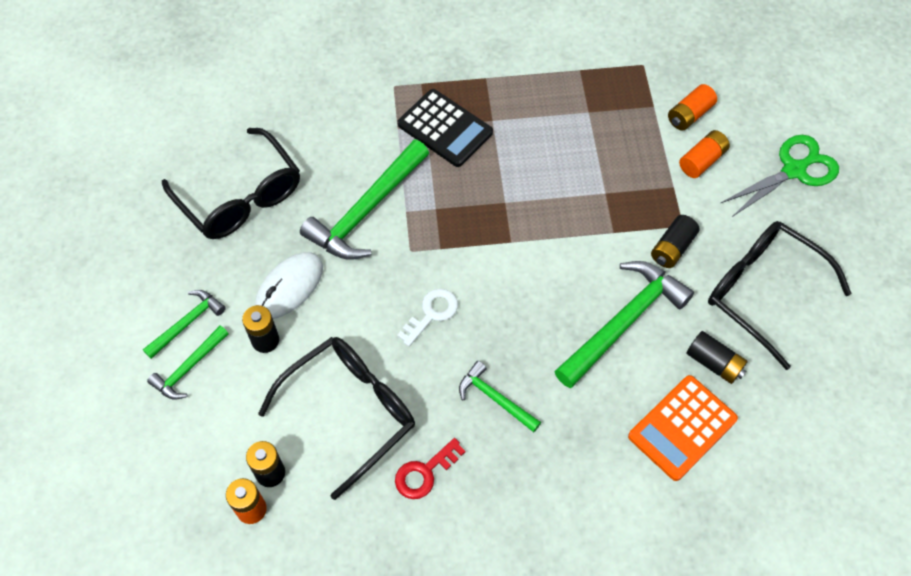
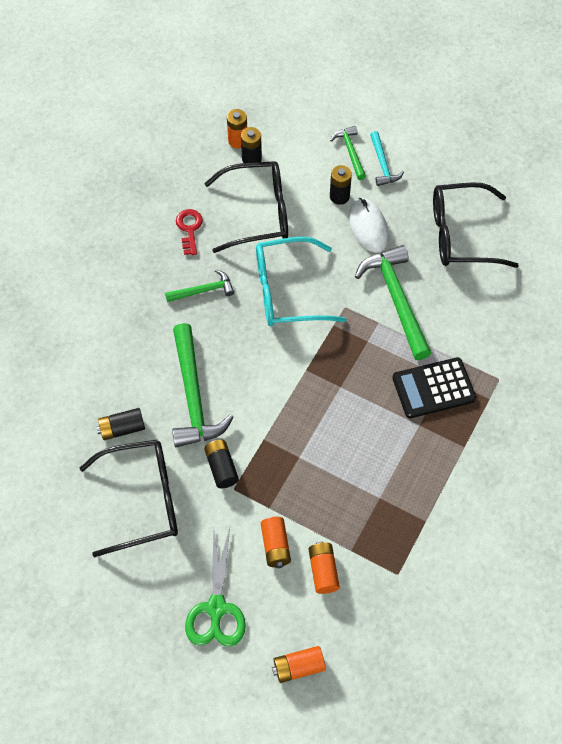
camera: 125 degrees right, 0 degrees up
(187, 323) = (382, 164): green hammer -> turquoise hammer
(349, 412) = (257, 213): black glasses -> black glasses turned 90 degrees counterclockwise
(431, 314) = (288, 291): white key -> turquoise glasses
(682, 428) = (99, 378): orange calculator -> none
(779, 87) = (298, 667): none -> orange battery

